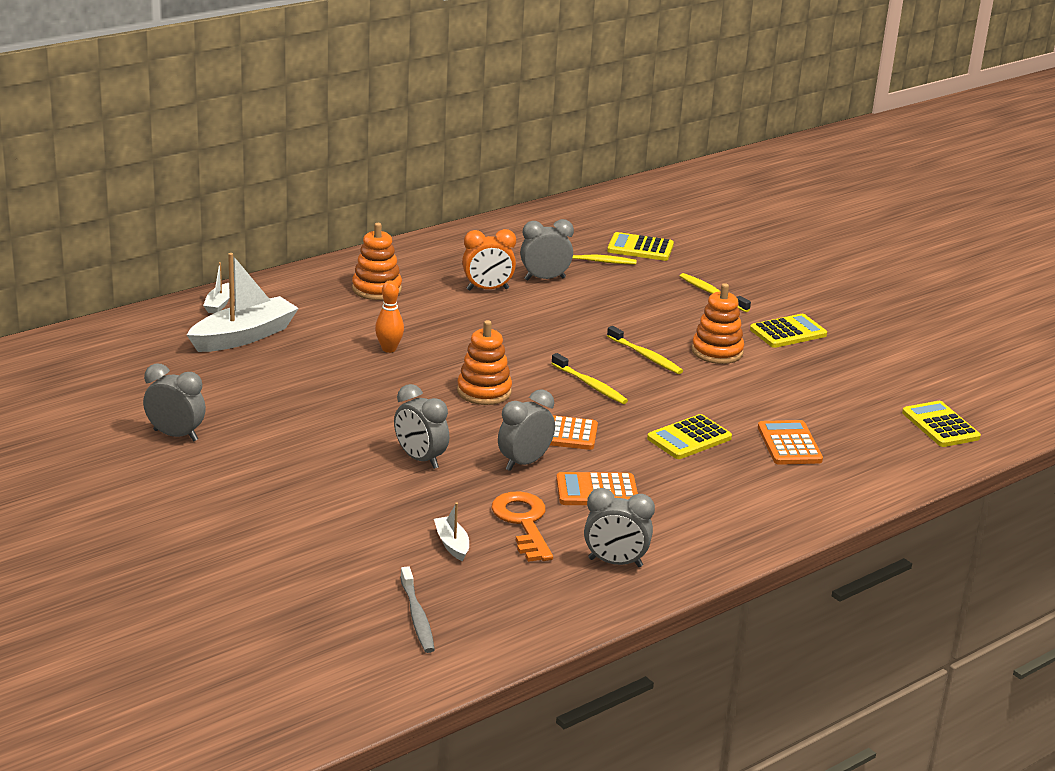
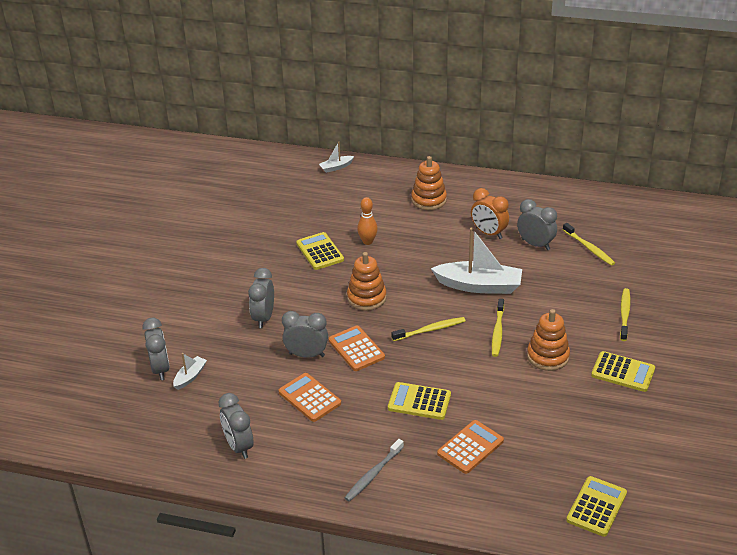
camera: 55 degrees right, 10 degrees up
(175, 435) = (190, 233): grey clock -> grey clock (160, 369)
(244, 336) = (314, 193): white boat -> white boat (479, 286)
(417, 616) = (107, 404): grey toothbrush -> grey toothbrush (373, 474)
(523, 523) = (241, 389): orange key -> none
(590, 385) = (430, 330): yellow toothbrush -> yellow toothbrush turned 120 degrees counterclockwise
(640, 248) = (638, 255): yellow calculator -> yellow calculator (320, 252)

